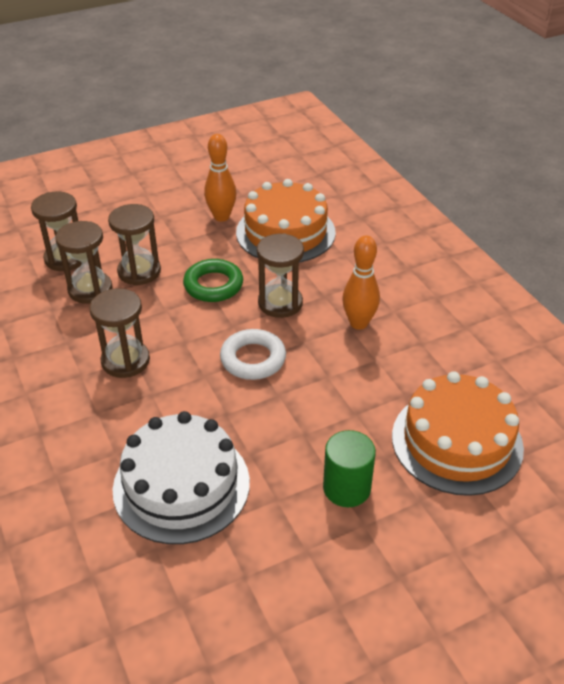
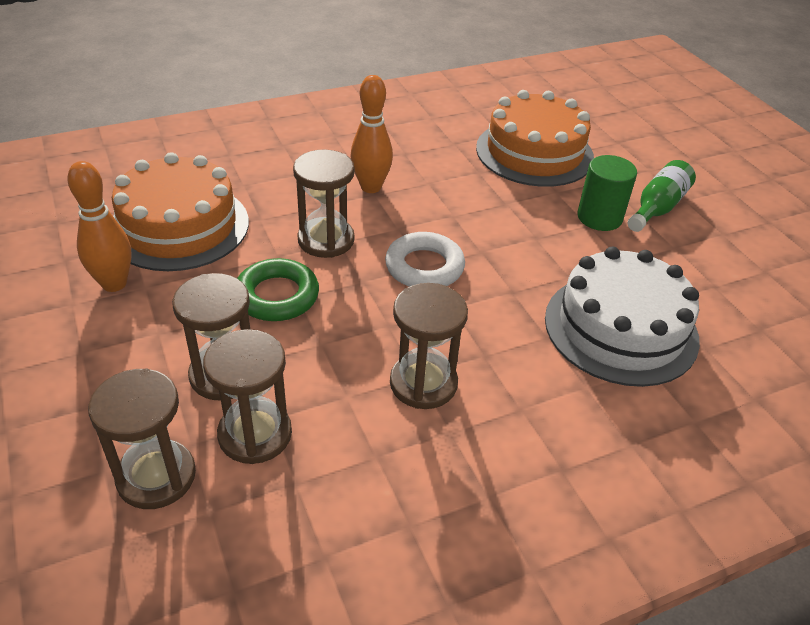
camera: 90 degrees left, 0 degrees up
(376, 545) = (657, 208): none -> green bottle

